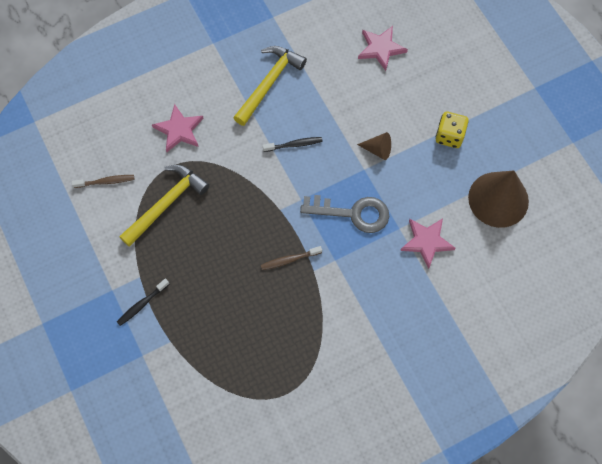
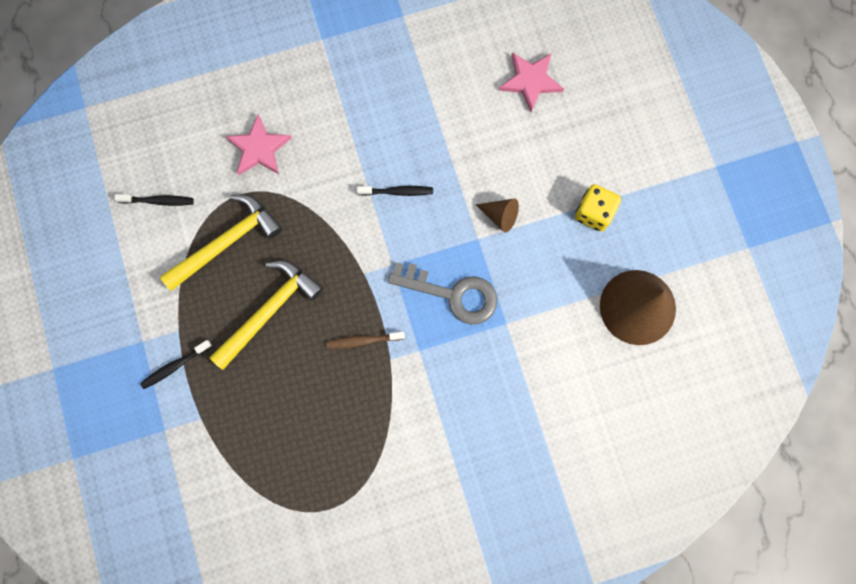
camera: 10 degrees right, 10 degrees up
(106, 182) = (158, 201): brown toothbrush -> black toothbrush
(269, 83) = (381, 104): yellow hammer -> yellow hammer (269, 310)
(426, 242) = (536, 347): pink star -> none

